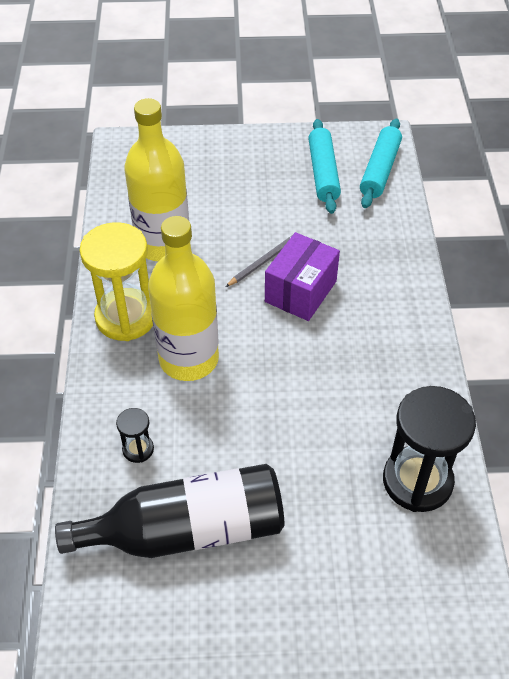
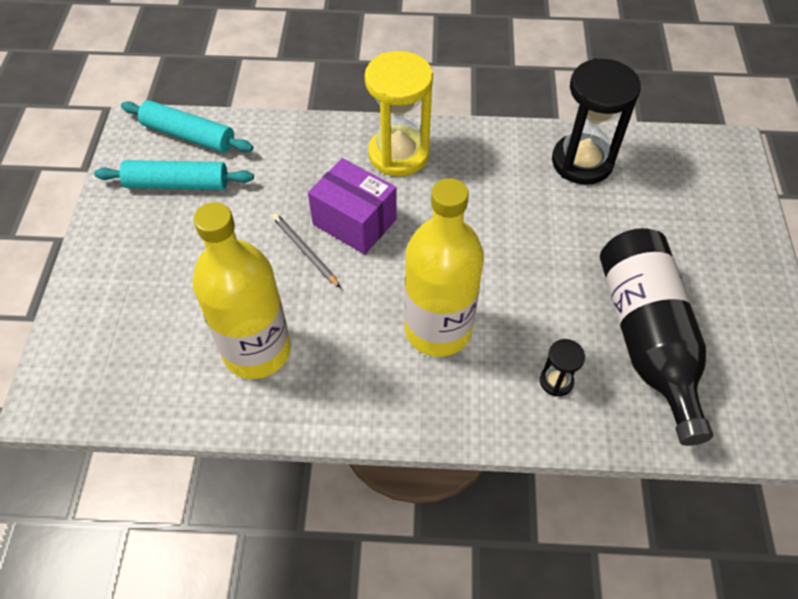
camera: 85 degrees left, 5 degrees up
(126, 317) = (370, 393): yellow hourglass -> yellow hourglass (398, 154)

